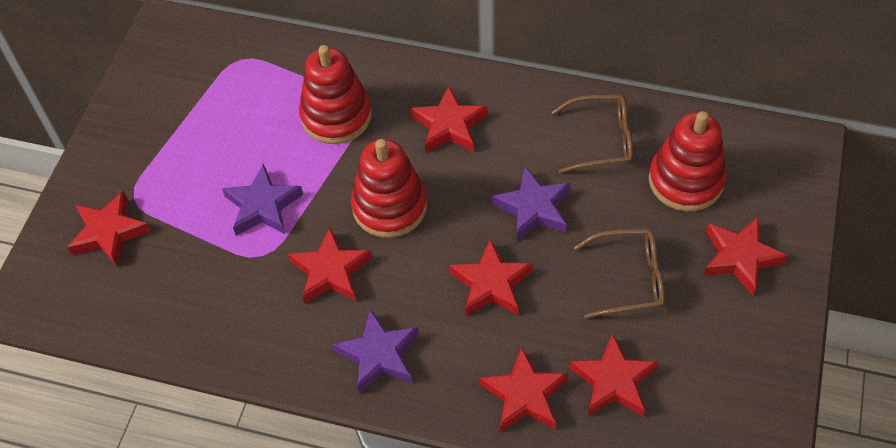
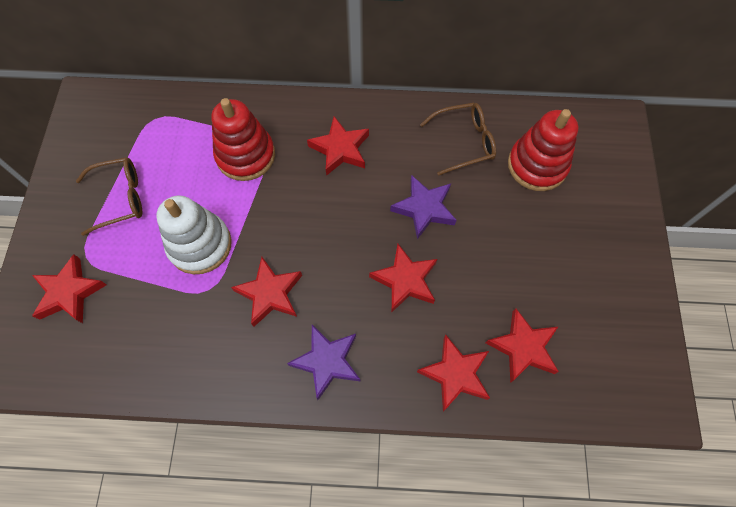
camera: 15 degrees left, 10 degrees up
(263, 206) = (200, 245): purple star -> white stacking toy
(389, 206) = (307, 227): red stacking toy -> none
(629, 279) = (514, 256): brown glasses -> brown glasses (120, 198)
(740, 257) = (594, 222): red star -> none

